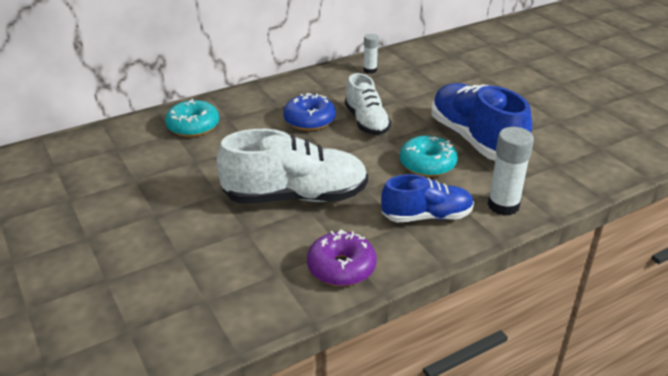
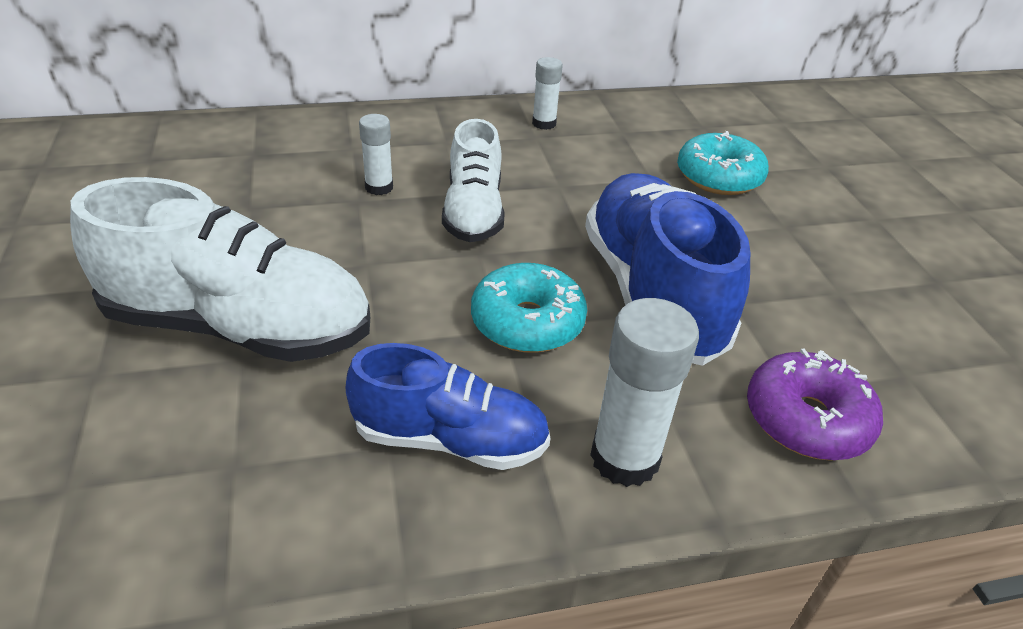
camera: 15 degrees right, 5 degrees up
(193, 126) = (188, 156): turquoise donut -> turquoise donut (718, 177)
(309, 120) = (379, 187): blue donut -> white glue stick
(341, 267) = (194, 515): purple donut -> purple donut (806, 419)

